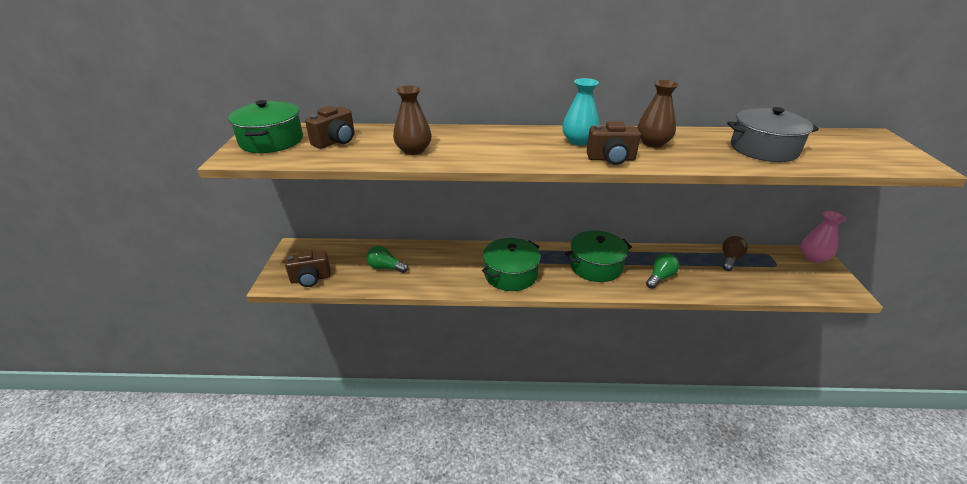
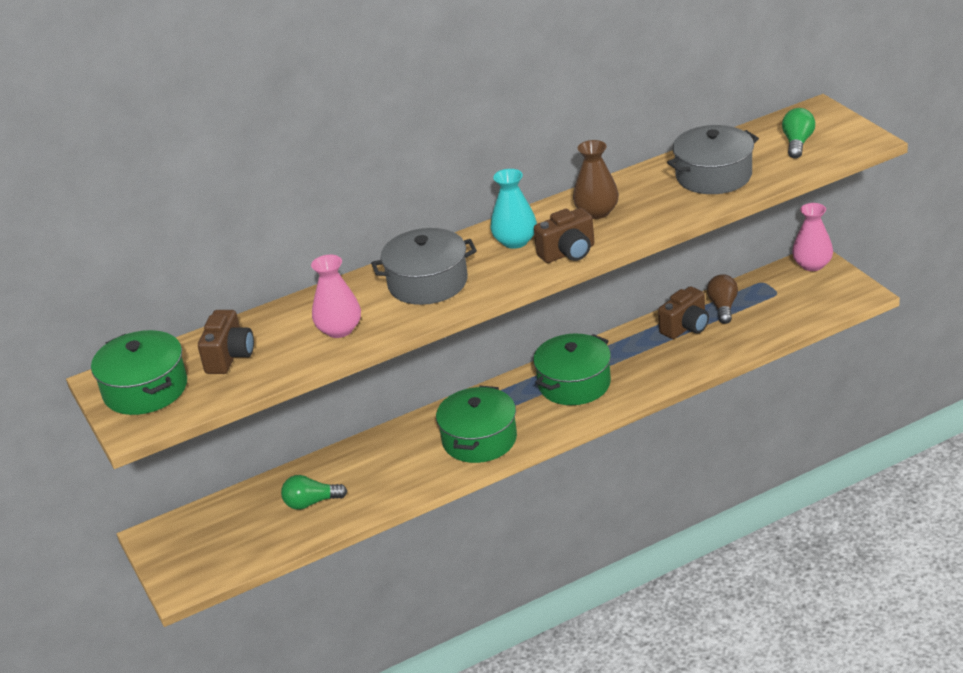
camera: 25 degrees left, 0 degrees up
(310, 279) = (226, 561): brown camera -> brown camera (686, 327)
(413, 150) = (339, 329): brown vase -> pink vase
(497, 144) = (428, 283): none -> grey pot
(660, 277) = (657, 365): green light bulb -> green light bulb (797, 143)

